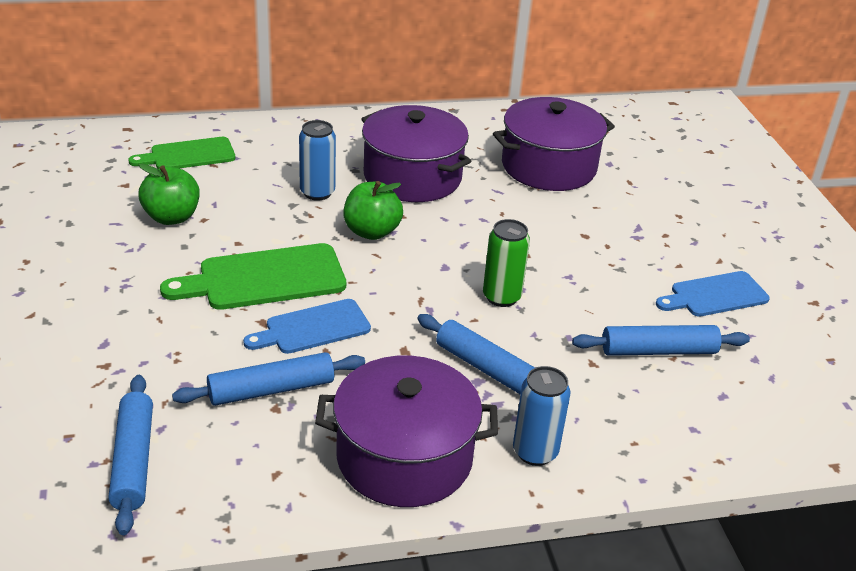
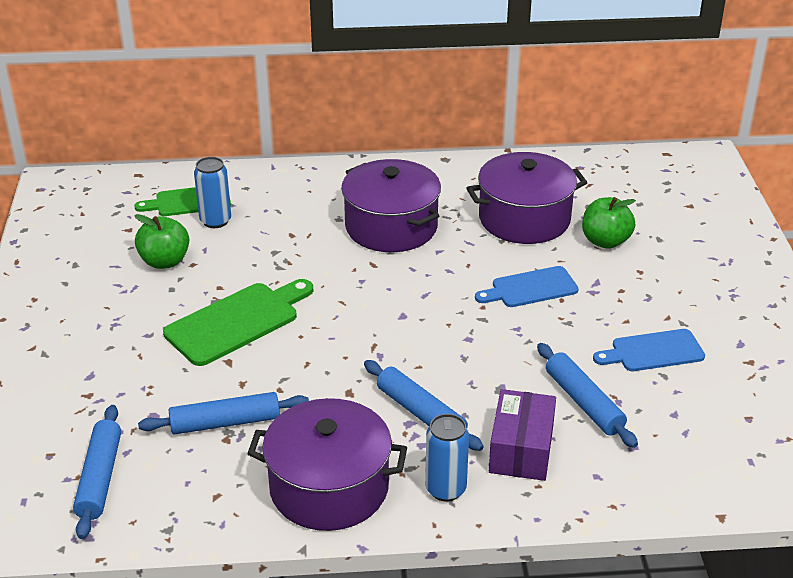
camera: 10 degrees right, 0 degrees up
(264, 278) = (237, 321): green cutting board -> green cutting board turned 150 degrees clockwise
(313, 328) = (271, 369): blue cutting board -> blue cutting board (530, 288)
(317, 192) = (299, 240): blue can -> blue can (215, 221)
(372, 232) = (342, 280): green apple -> green apple (605, 241)
(501, 297) = (448, 346): green can -> none
(606, 404) = (521, 449): none -> purple box
(658, 351) = (583, 402): blue rolling pin -> blue rolling pin turned 60 degrees clockwise

